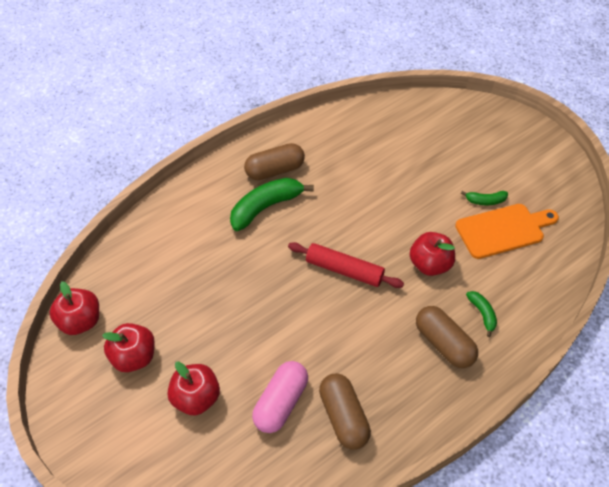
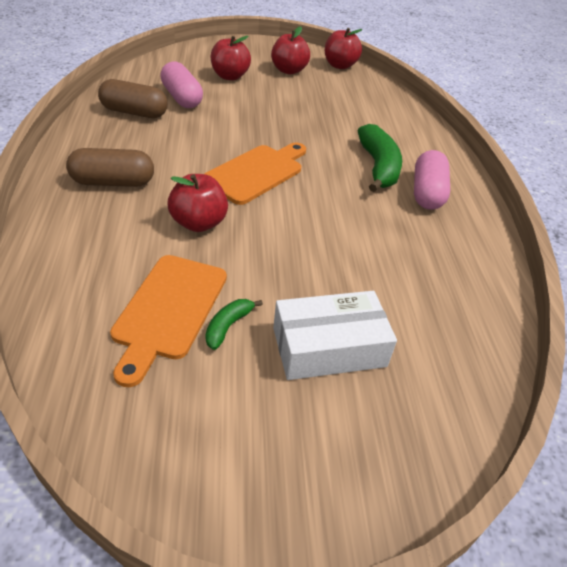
camera: 120 degrees right, 10 degrees down
(275, 170) = (427, 193): brown capsule -> pink capsule
(344, 270) = (256, 172): red rolling pin -> orange cutting board
(454, 159) = (329, 347): none -> white box
(482, 314) = (102, 221): green banana -> none

